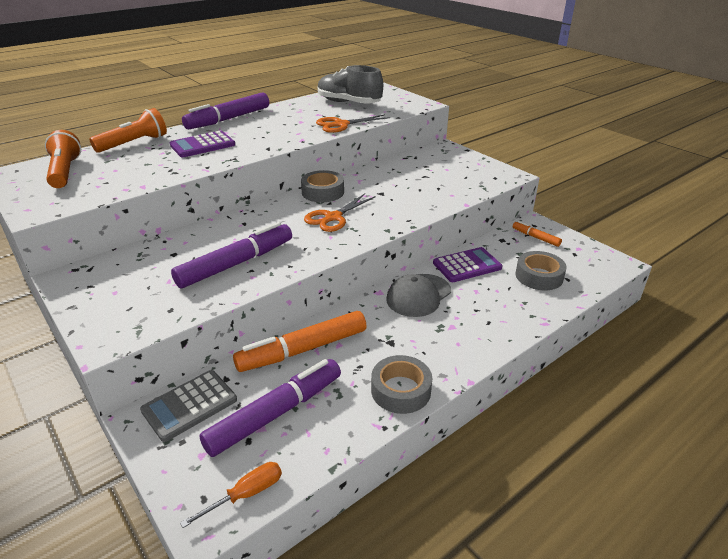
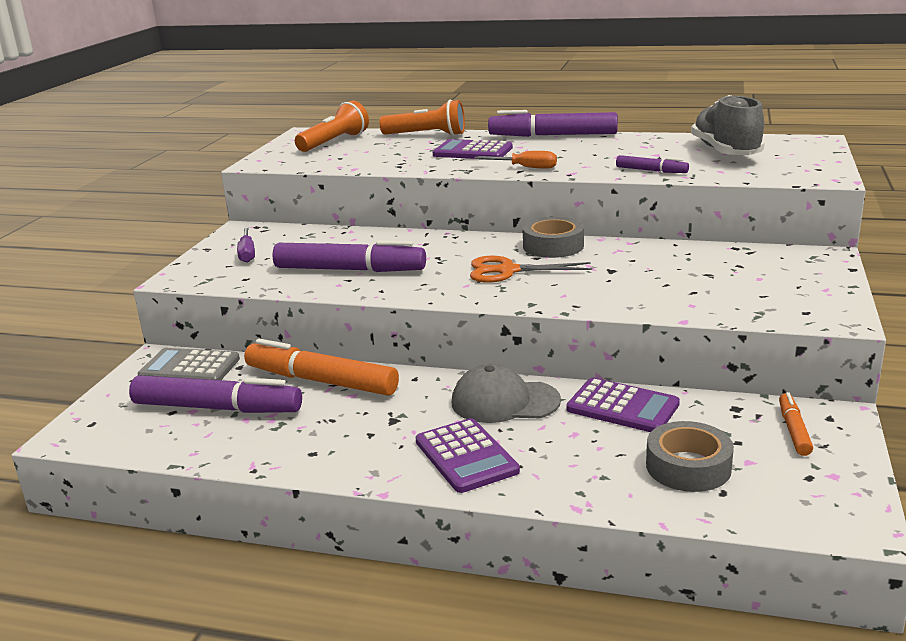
camera: 55 degrees right, 10 degrees down
(123, 292) = (247, 253): none -> purple screwdriver
(246, 494) = (109, 439): orange screwdriver -> orange screwdriver (525, 167)
(340, 125) = (651, 171): orange scissors -> purple marker
(401, 390) = (319, 457): grey tape -> none
(461, 334) = (466, 456): none -> purple calculator

